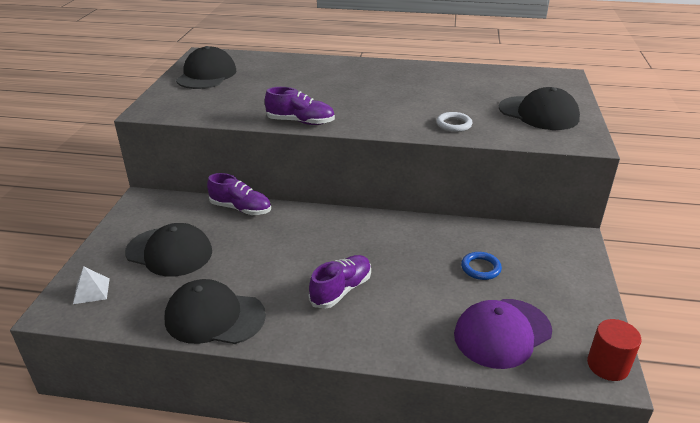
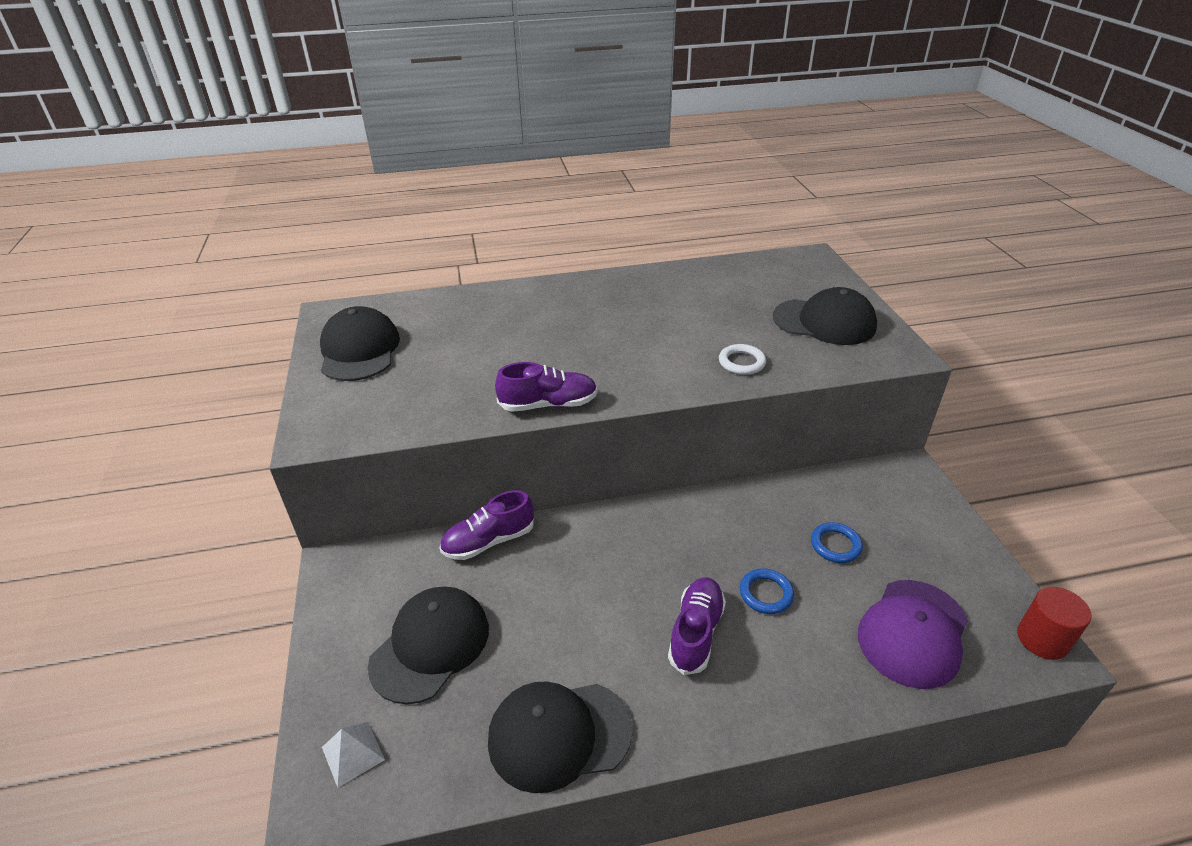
camera: 20 degrees left, 5 degrees up
(169, 252) = (430, 645): black cap -> black cap turned 60 degrees counterclockwise
(241, 209) = (488, 541): purple shoe -> purple shoe turned 150 degrees clockwise
(407, 282) = (766, 593): none -> blue ring

